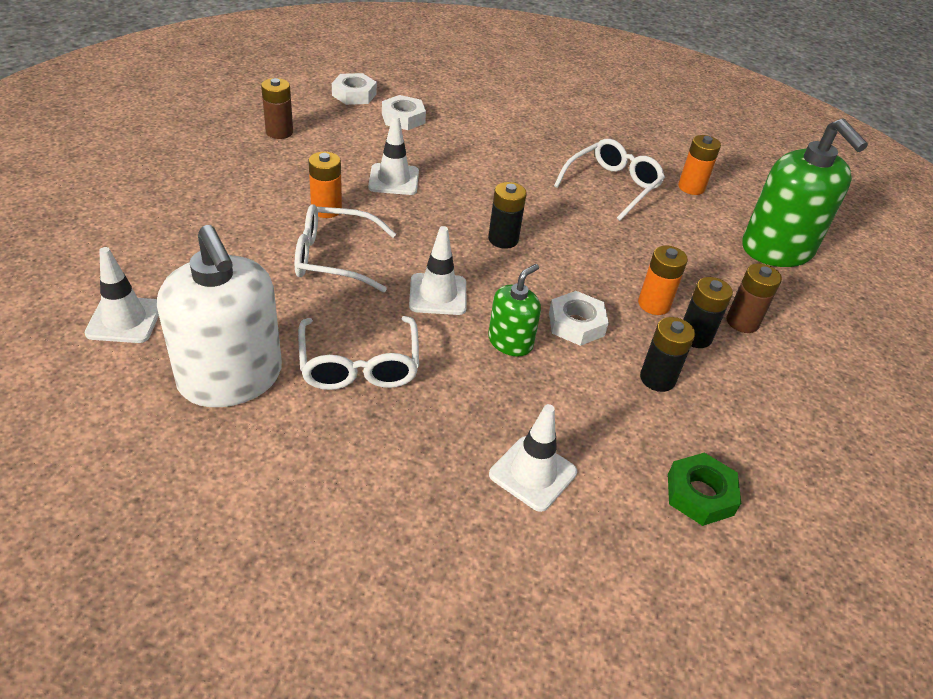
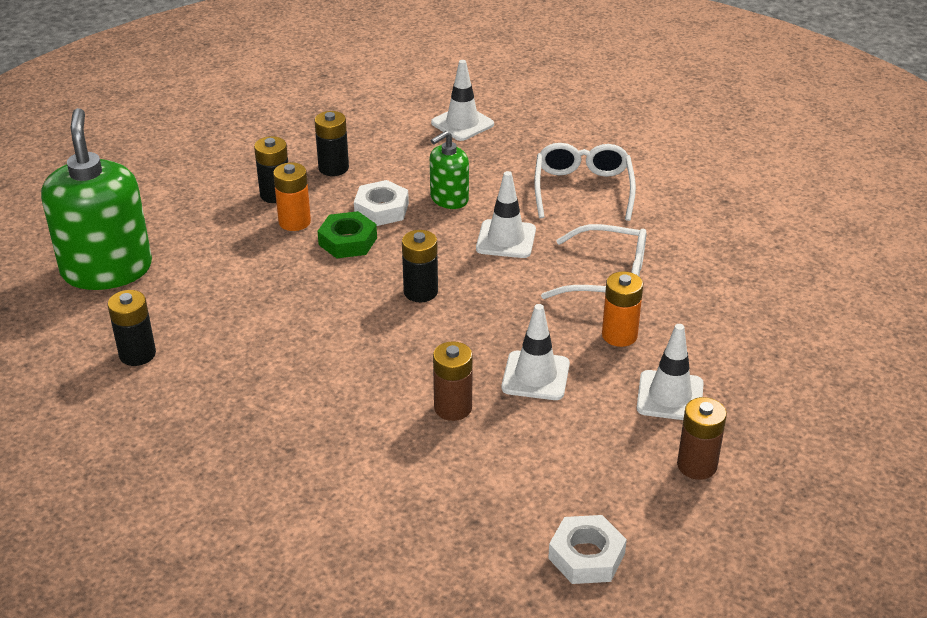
camera: 165 degrees left, 5 degrees down
(124, 320) = (789, 231): white traffic cone -> white traffic cone (670, 396)
(231, 378) = (685, 186): white soap dispenser -> none
(403, 118) = (508, 494): white nut -> none
(612, 186) = (246, 359): white glasses -> none
(691, 187) = (137, 354): orange battery -> black battery
(700, 494) = (349, 108): green nut -> green nut (347, 241)
(742, 322) = (219, 203): brown battery -> brown battery (453, 408)

